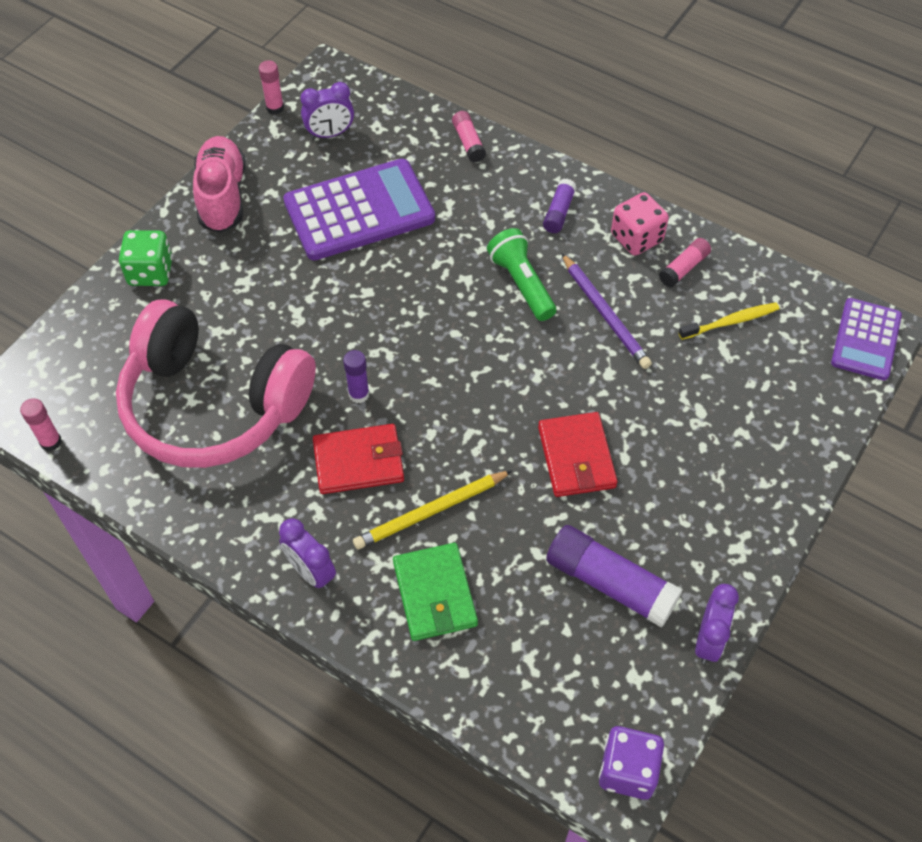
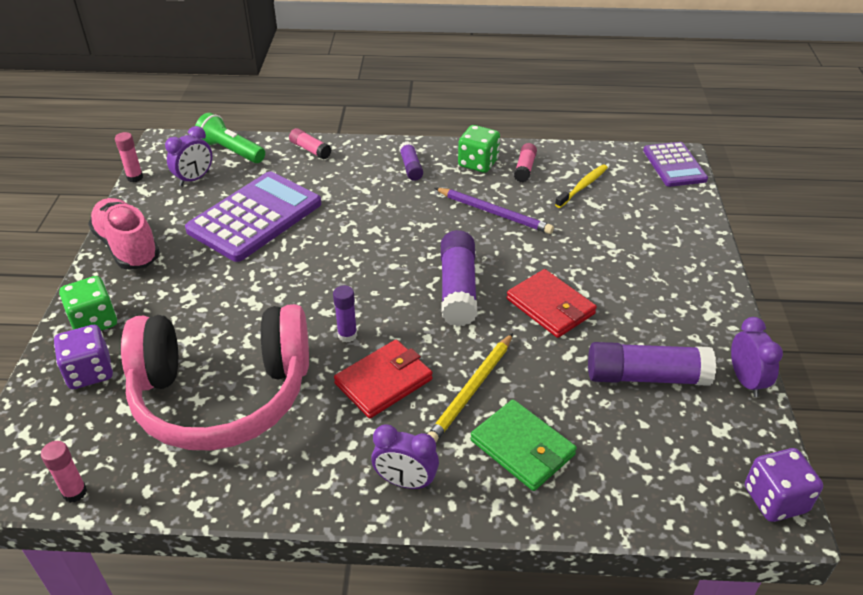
camera: 30 degrees left, 15 degrees down
(120, 326) = (90, 372): none -> purple dice
(499, 391) = (458, 288): none -> purple glue stick
(521, 284) = (419, 217): green flashlight -> green flashlight (231, 151)
(636, 238) = (478, 163): pink dice -> green dice

